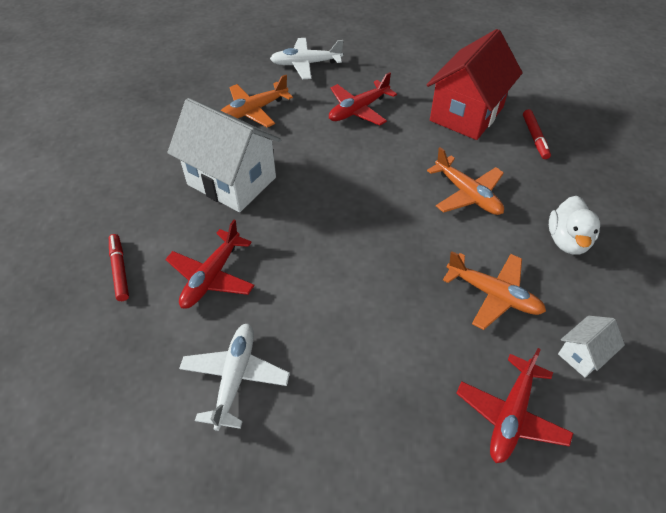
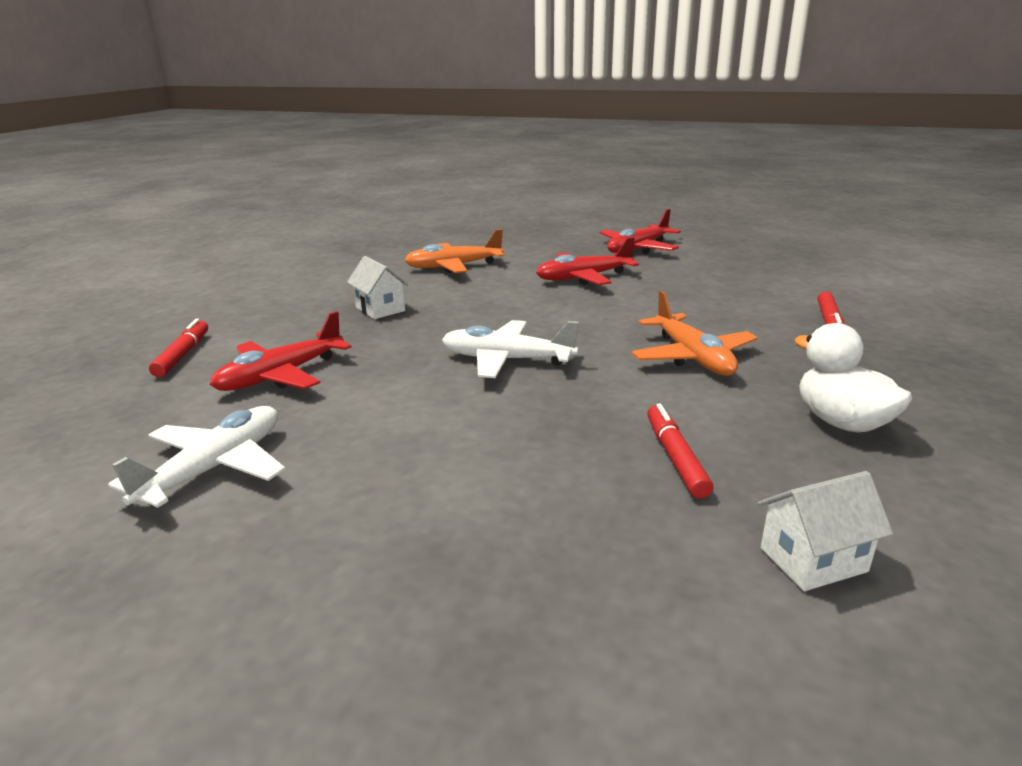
camera: 20 degrees right, 25 degrees down
(232, 181) = (380, 309): white house -> white house, size x0.45
(305, 64) = (543, 243): white plane -> white plane (506, 360)
(466, 114) = (732, 294): red house -> none
(493, 295) = (675, 457): orange plane -> red marker
(510, 415) = (620, 610): red plane -> red plane (638, 248)
(567, 240) = (841, 422): white duck -> white duck turned 120 degrees clockwise

